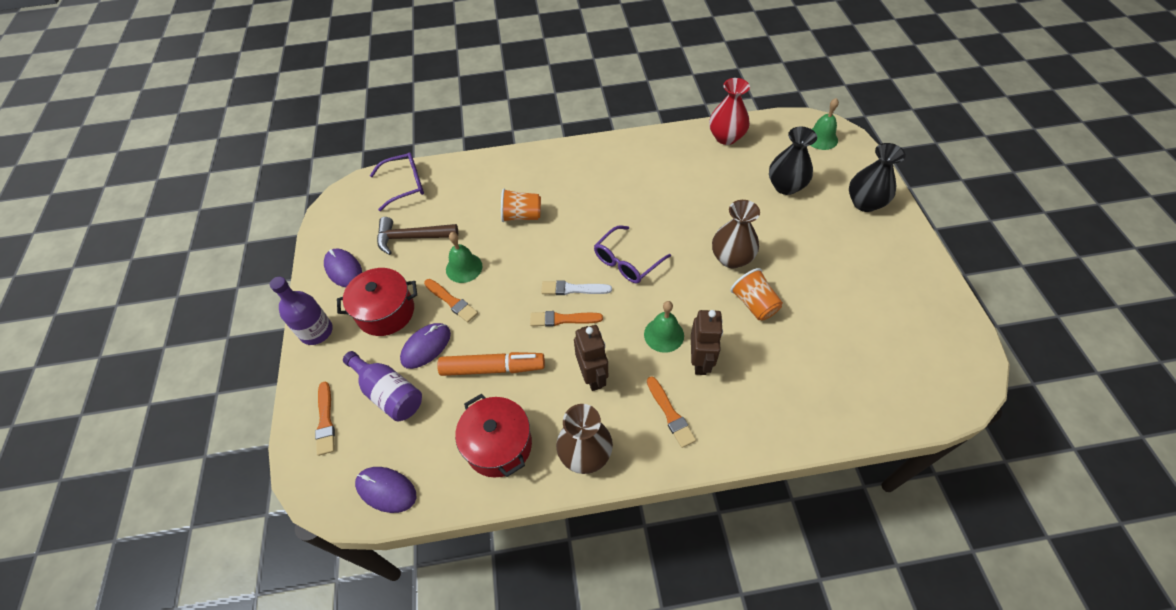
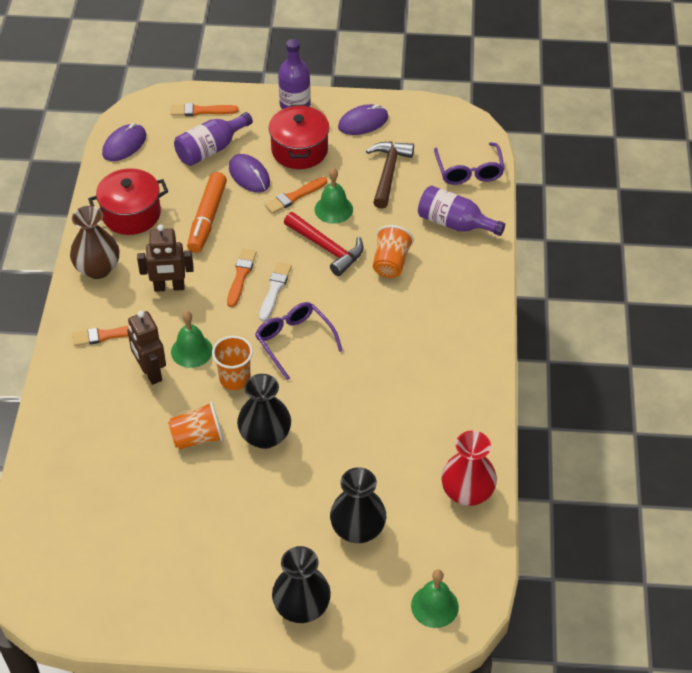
camera: 100 degrees right, 5 degrees down
(468, 184) = (454, 223): none -> purple bottle
(514, 262) = (327, 248): none -> red hammer
(682, 293) = (235, 379): none -> orange cup
(700, 361) = (150, 372): brown robot -> brown robot turned 45 degrees clockwise
(731, 258) = (265, 436): brown vase -> black vase

